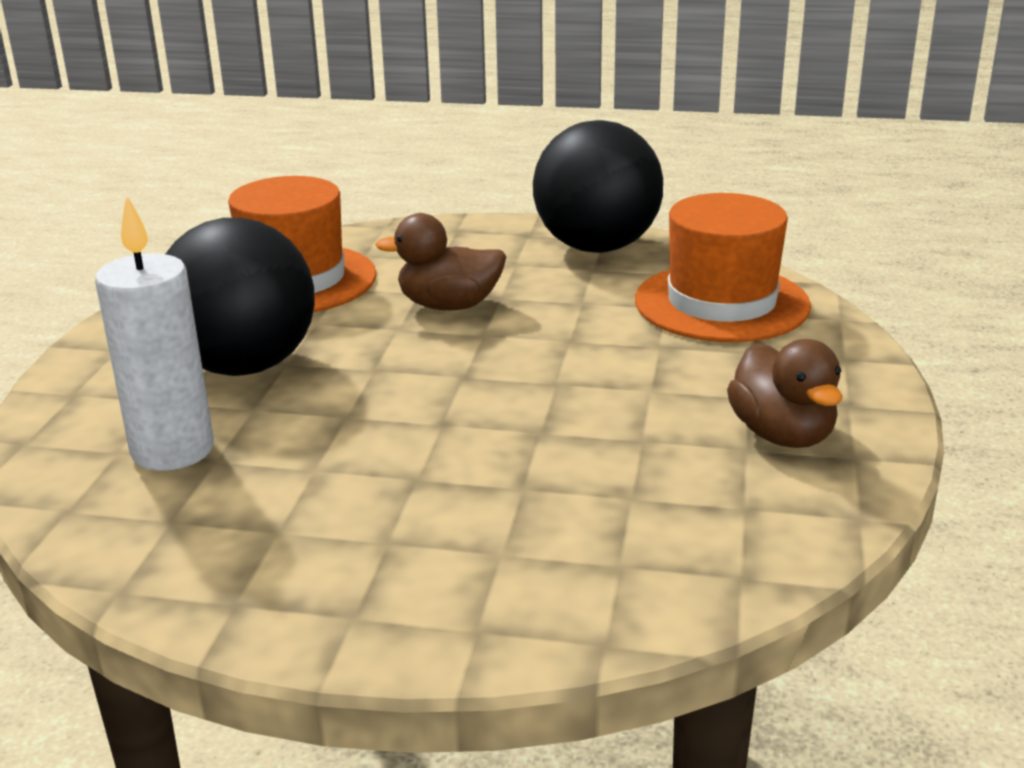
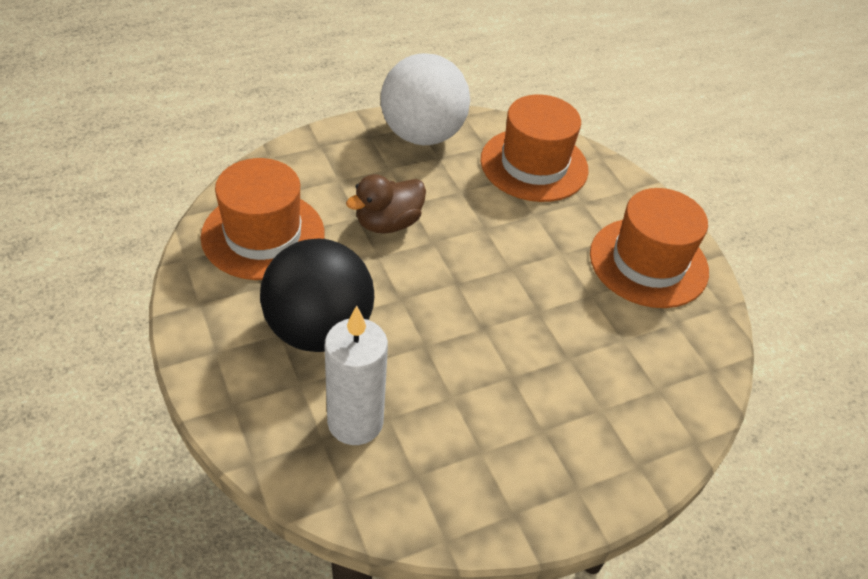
camera: 40 degrees left, 20 degrees up
(597, 247) = (422, 135): black ball -> white ball
(782, 435) = (648, 262): brown duck -> orange hat

